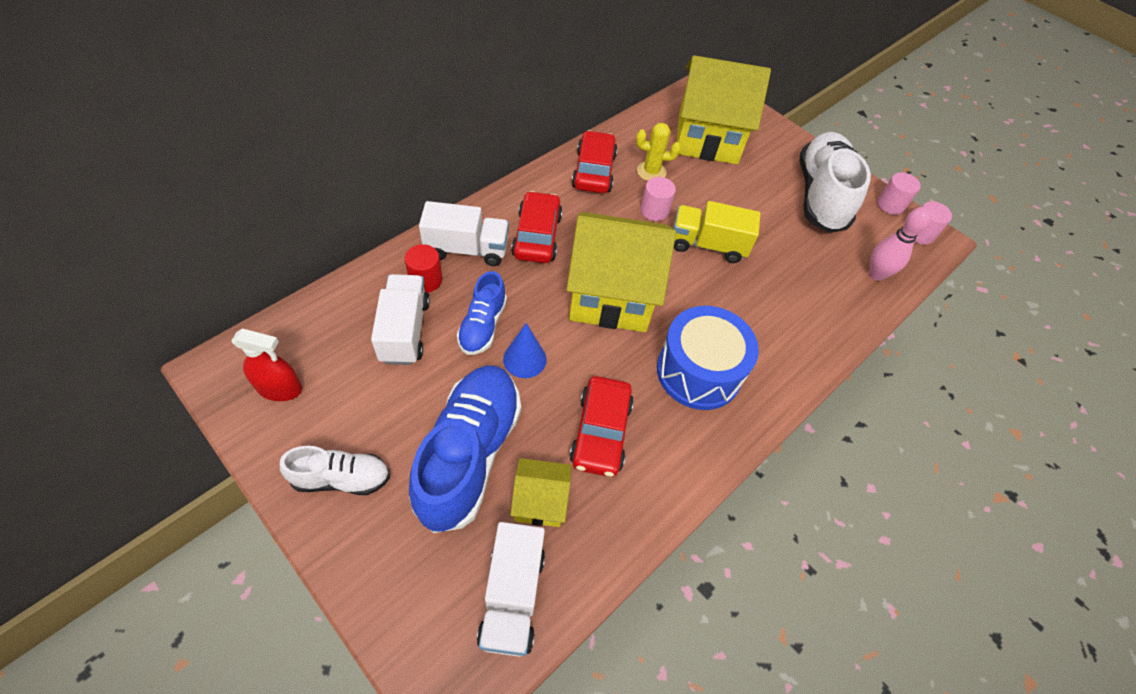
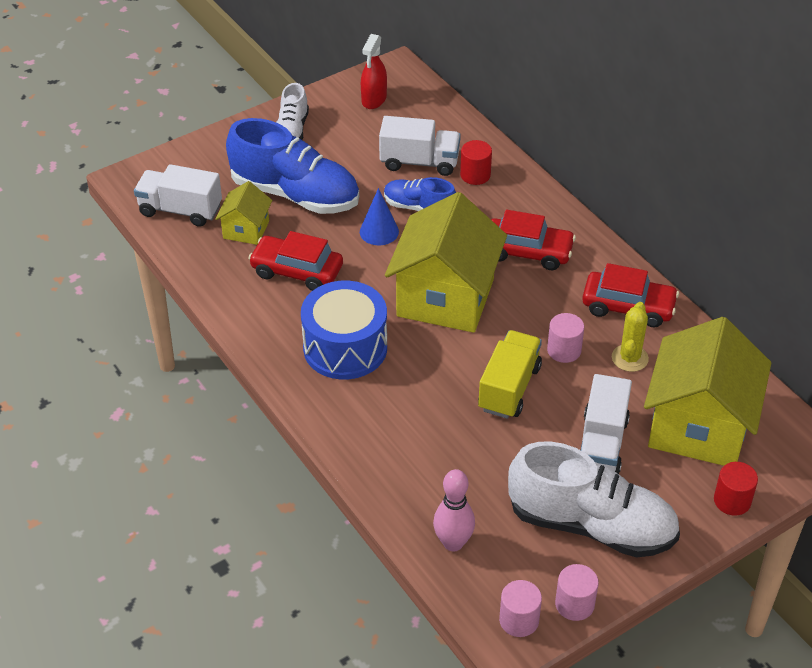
camera: 105 degrees right, 10 degrees down
(467, 249) = (511, 202): white truck -> white truck (601, 443)
(767, 126) = (732, 501): none -> red cylinder

